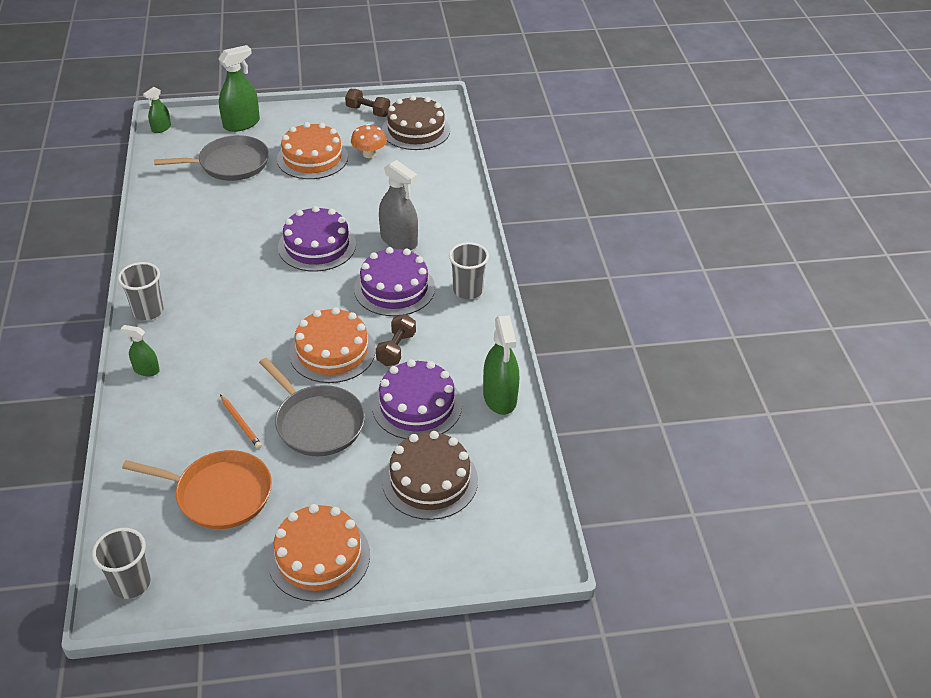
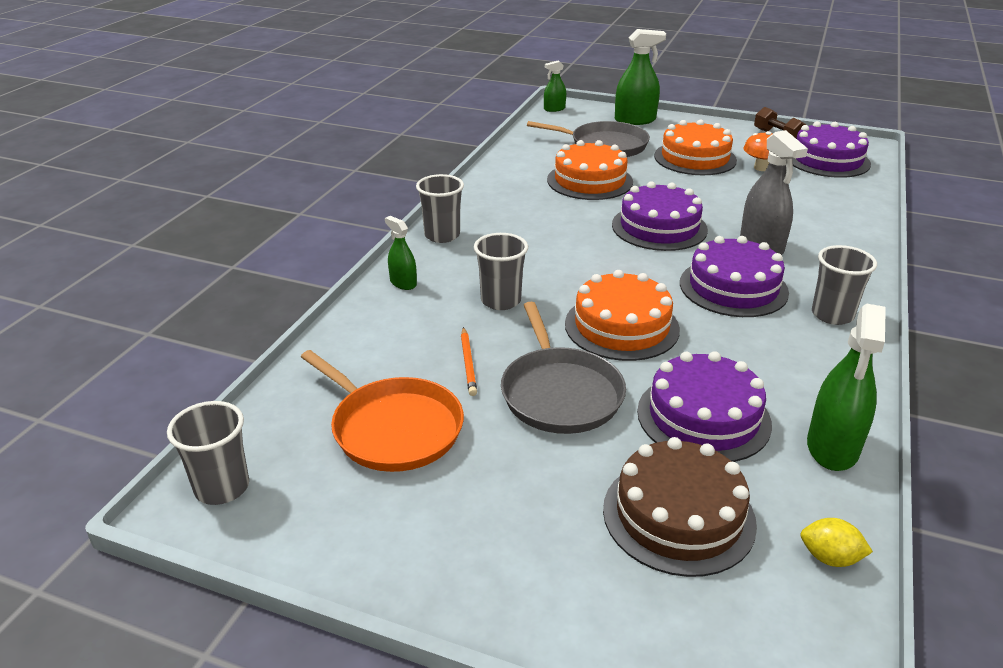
camera: 30 degrees right, 10 degrees down
(233, 360) = (501, 301): none -> grey cup
(319, 557) = (466, 553): orange cake -> orange cake (589, 181)
(396, 349) = (705, 347): brown dumbbell -> none
(416, 130) = (827, 160): brown cake -> purple cake
(520, 472) = (829, 558): none -> yellow lemon

